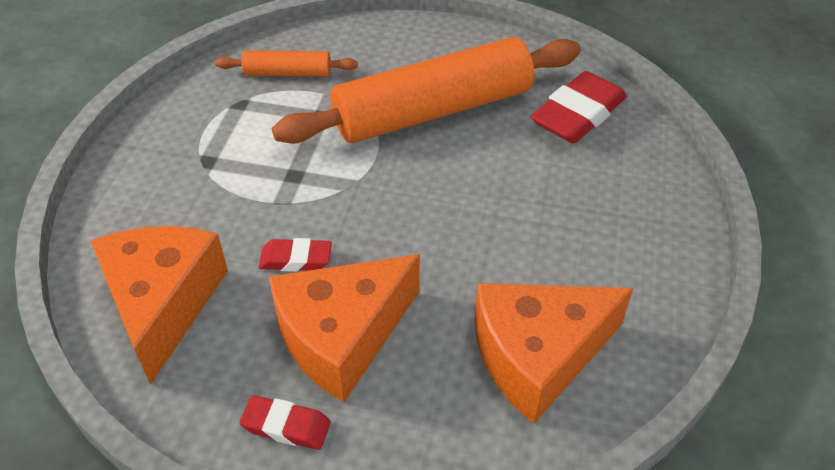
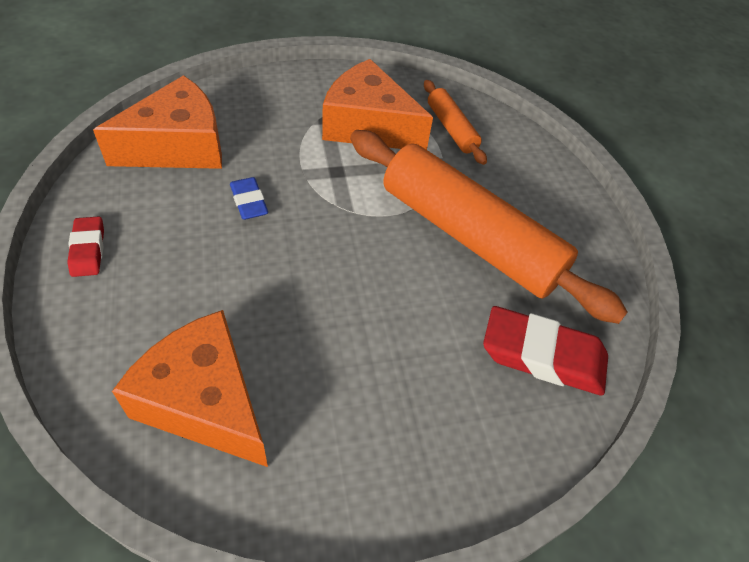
camera: 60 degrees right, 5 degrees up
(296, 259) = (249, 202): red eraser -> blue eraser
(342, 336) = (181, 255): orange cheese -> orange cheese (368, 126)

